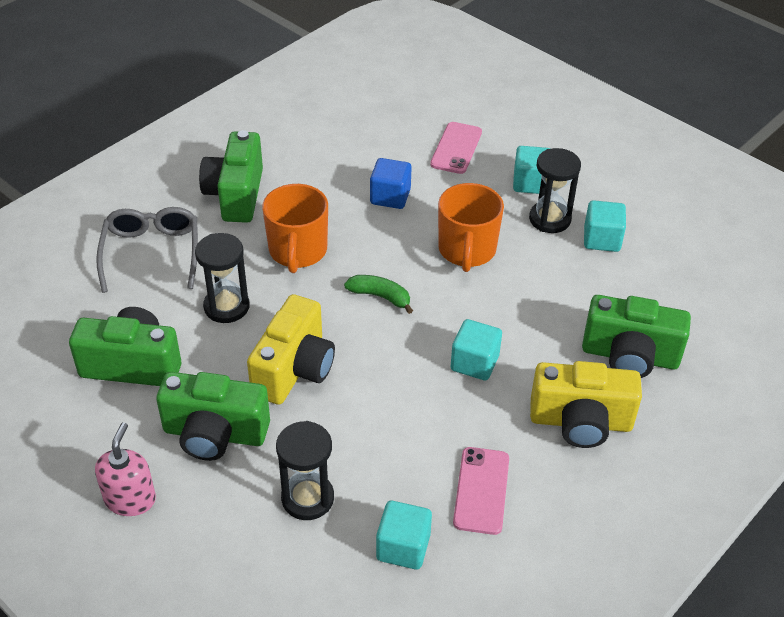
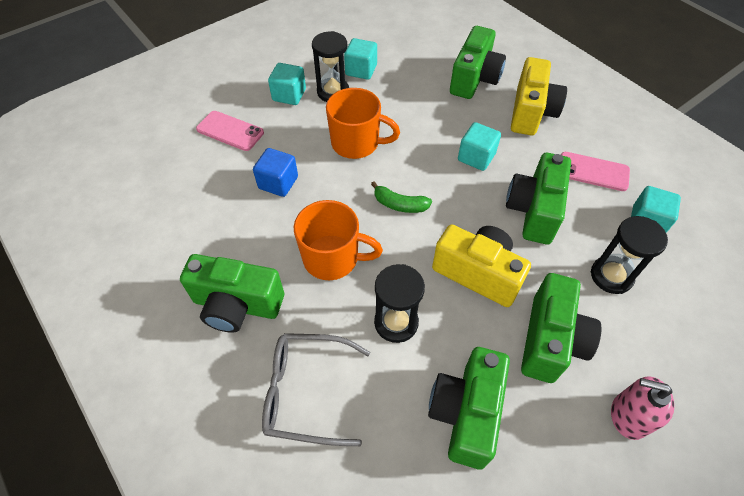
camera: 80 degrees left, 10 degrees up
(380, 296) = (400, 204): green banana -> green banana turned 105 degrees counterclockwise
(396, 422) = (533, 211): none -> green camera

